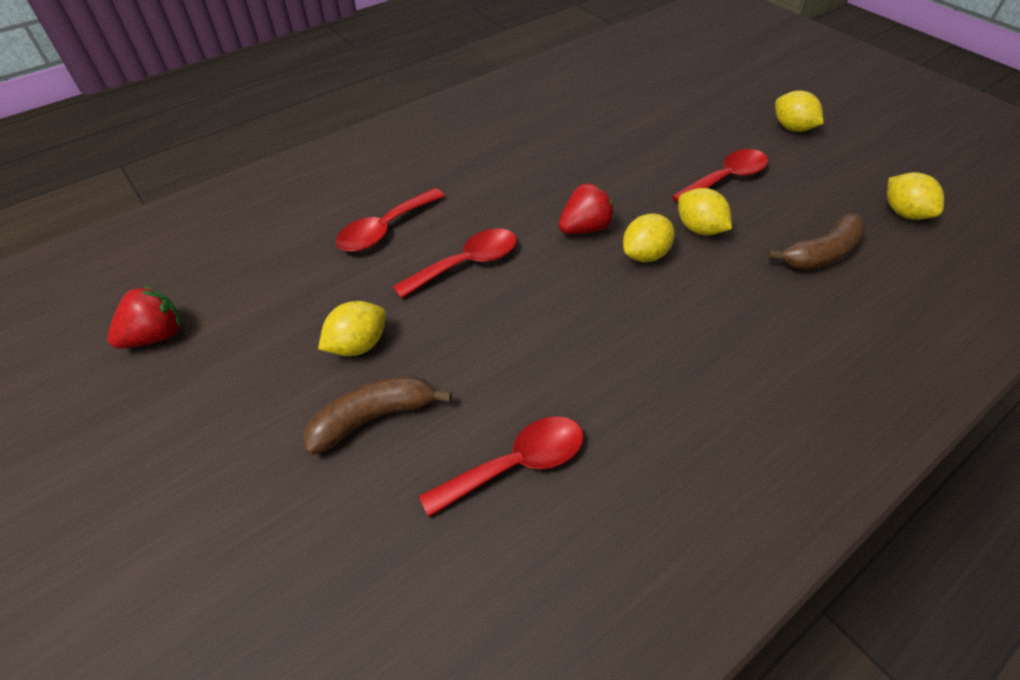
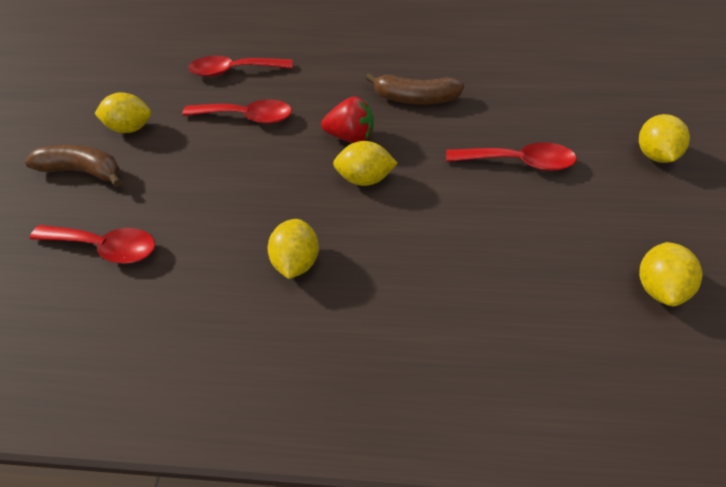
camera: 45 degrees right, 0 degrees up
(156, 336) = (63, 69): red strawberry -> none
(699, 229) = (434, 186): yellow lemon -> yellow lemon (296, 262)
(821, 254) = (511, 267): brown banana -> brown banana (415, 99)

